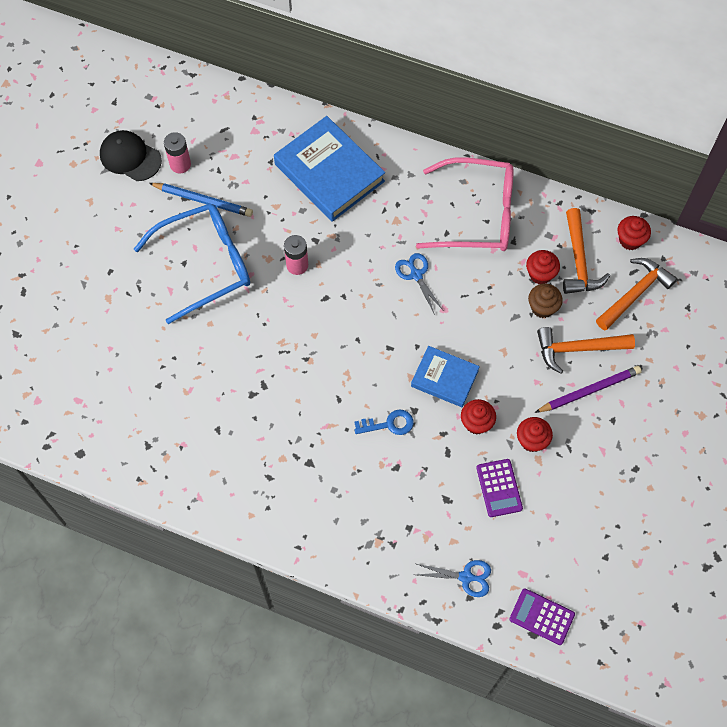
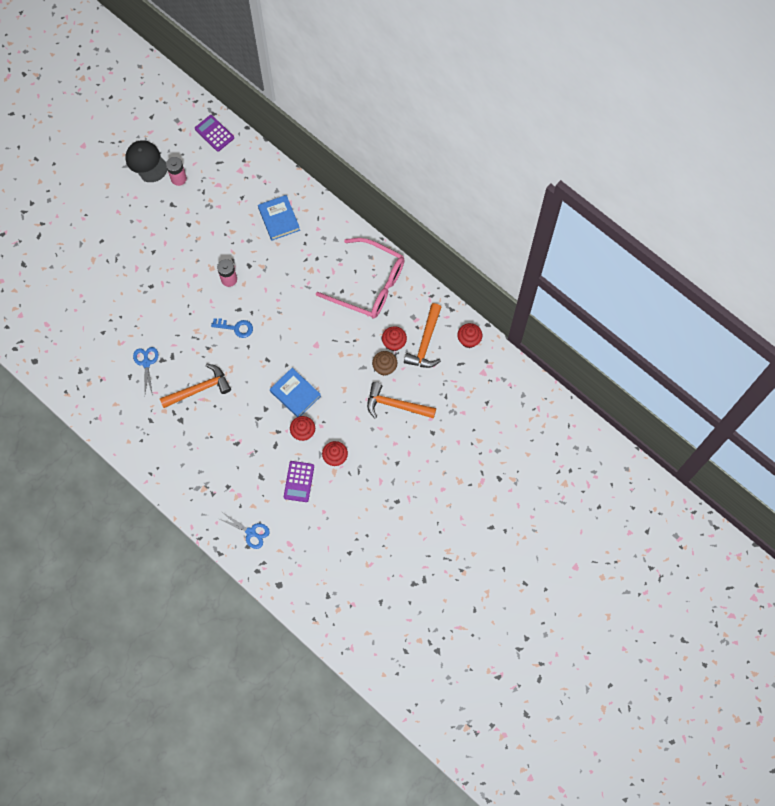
camera: 20 degrees right, 5 degrees up
(203, 200) = (183, 211): blue pencil -> none
(205, 265) = (166, 258): blue glasses -> none
(329, 173) = (279, 219): blue book -> blue book, size x0.58
(389, 424) = (244, 412): blue key -> blue key (236, 328)
(416, 274) = (307, 314): blue scissors -> blue scissors (146, 363)
(542, 616) = (289, 576): purple calculator -> purple calculator (214, 133)
(589, 391) = (390, 437): purple pencil -> none
(635, 293) = (454, 379): orange hammer -> orange hammer (199, 389)

